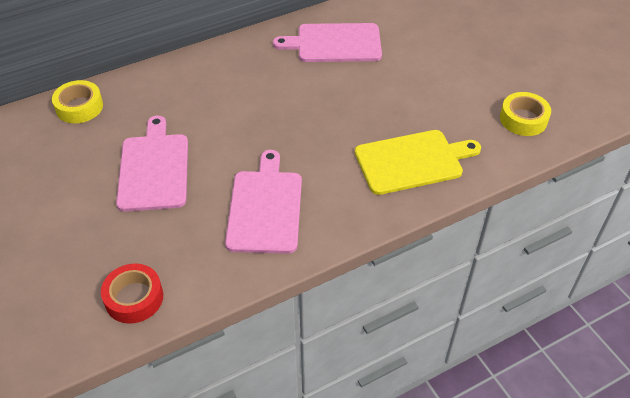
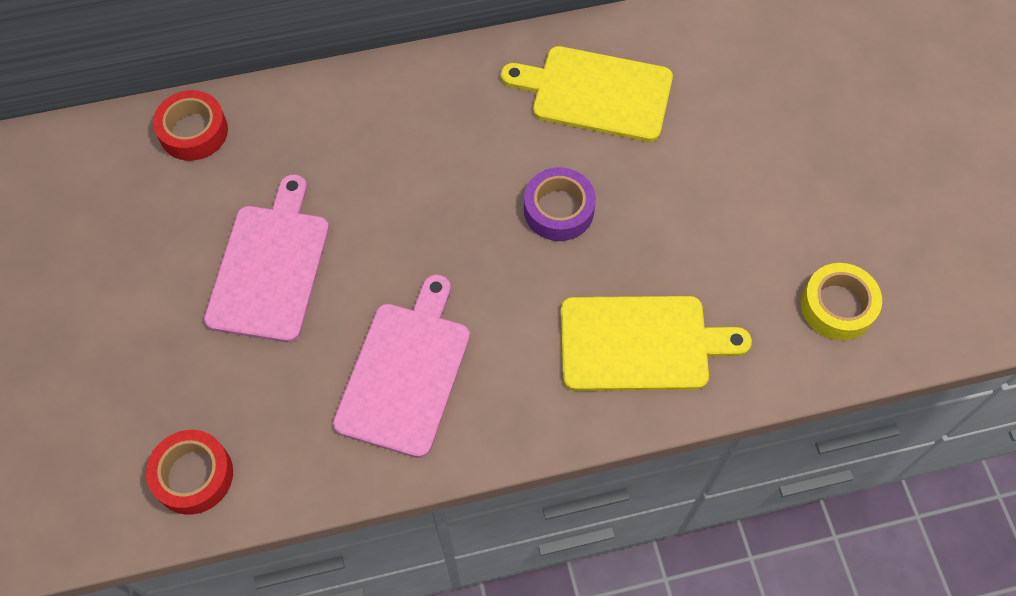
camera: 15 degrees right, 15 degrees up
(79, 107) = (193, 131): yellow tape -> red tape
(334, 104) = (558, 210): none -> purple tape
(335, 43) = (596, 93): pink cutting board -> yellow cutting board

